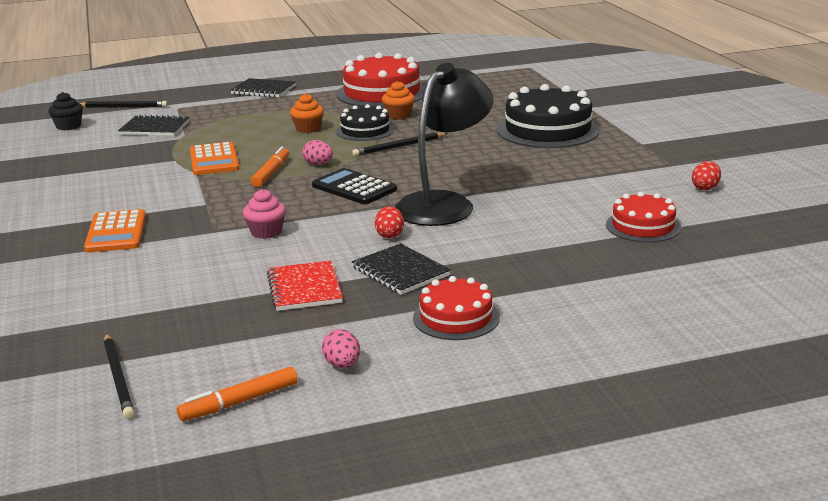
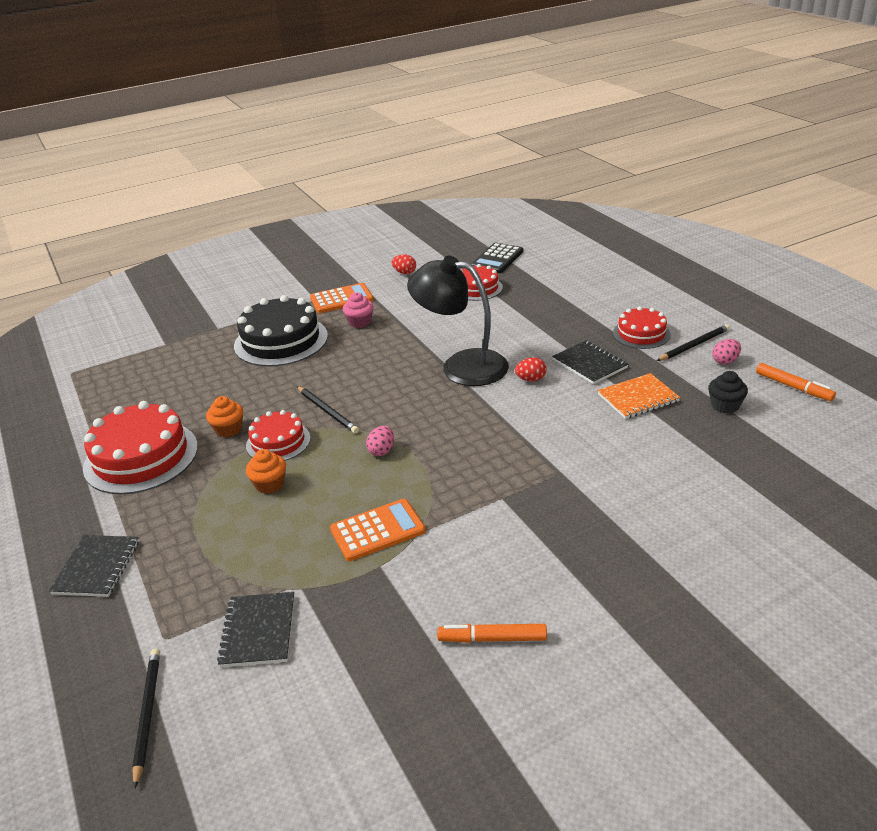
camera: 100 degrees left, 10 degrees up
(68, 126) = (243, 751): black cupcake -> black cupcake (725, 405)
(116, 232) = (591, 537): orange calculator -> orange calculator (341, 299)
(118, 378) = (811, 444): black pencil -> black pencil (694, 345)
(266, 232) = (550, 441): pink cupcake -> pink cupcake (360, 322)
(271, 173) = (410, 476): orange marker -> orange marker (492, 638)
(304, 288) = (638, 398): red notebook -> orange notebook
(354, 188) = (438, 416): black calculator -> black calculator (497, 259)
(365, 130) = (278, 442): black cake -> red cake
(400, 271) = (589, 364): black notebook -> black notebook turned 75 degrees counterclockwise

